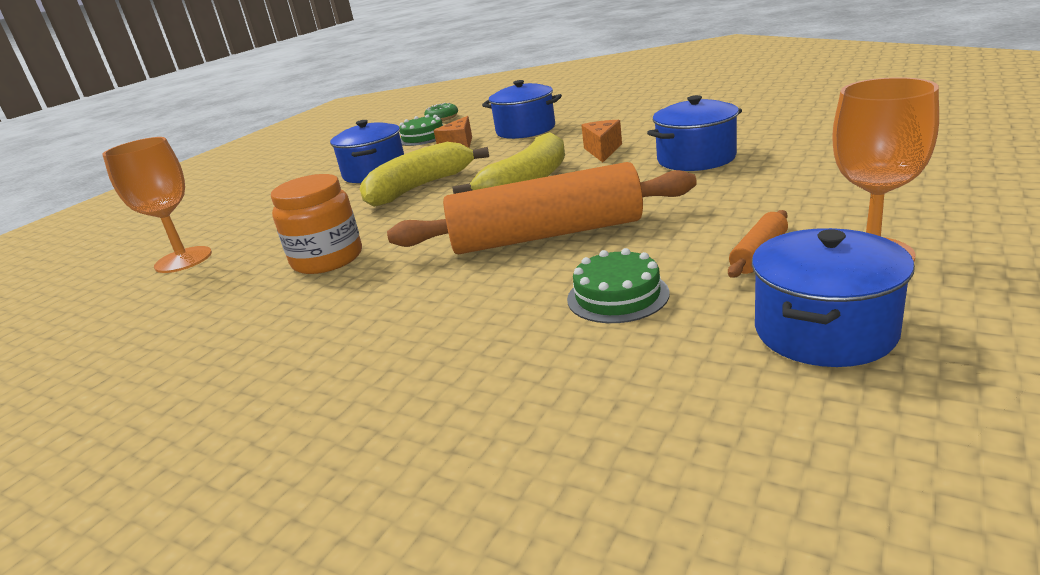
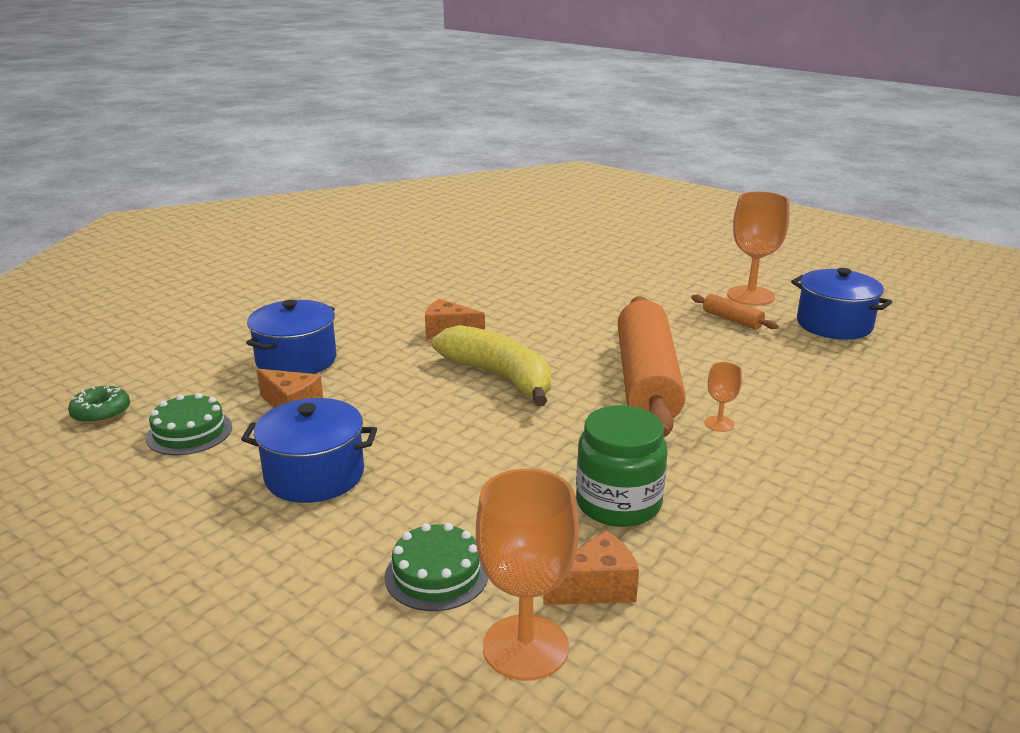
camera: 85 degrees left, 0 degrees up
(228, 269) = (596, 588): none -> orange cheese
(327, 259) = (618, 503): orange jar -> green jar
(420, 187) = (434, 440): yellow banana -> none
(464, 281) = (719, 424): none -> orange goblet
(617, 296) = (772, 368): green cake -> green cake (436, 574)
(696, 158) = (528, 303): blue pot -> none

